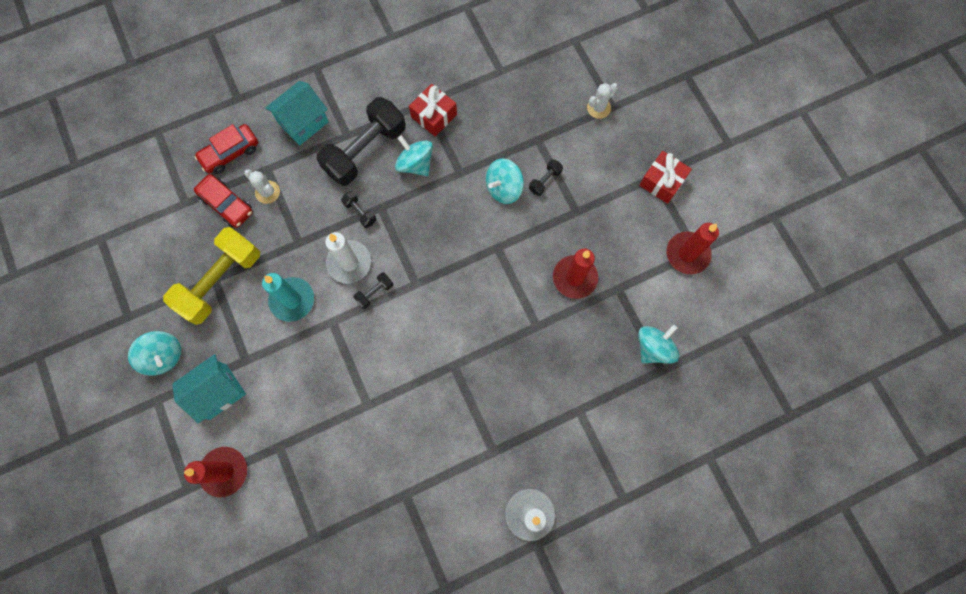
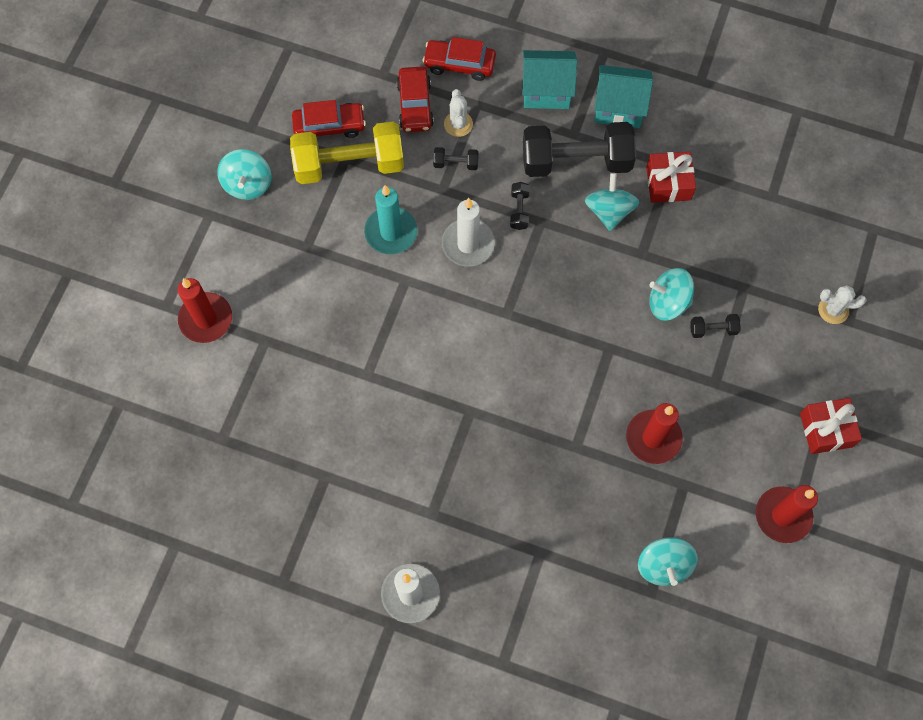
camera: 45 degrees right, 5 degrees down
(182, 268) = (329, 126): none -> red car
(218, 391) = (262, 252): turquoise house -> turquoise house (619, 108)
(374, 292) = (464, 288): black dumbbell -> black dumbbell (456, 163)
(653, 348) = (663, 565): turquoise spinning top -> turquoise spinning top turned 90 degrees clockwise

